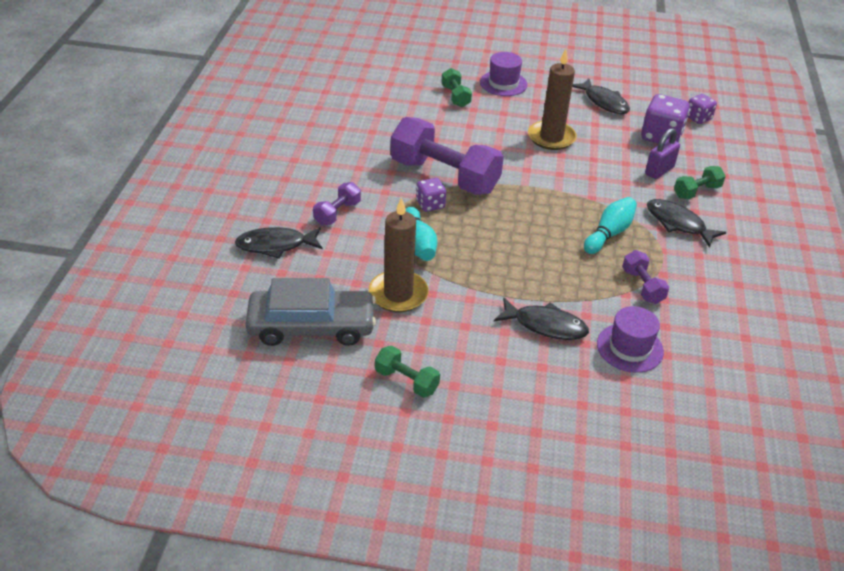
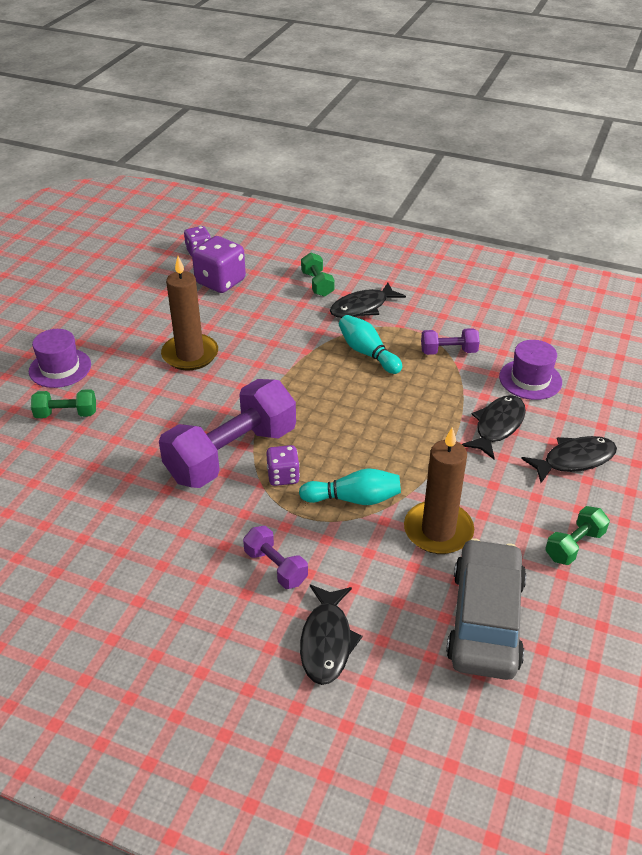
camera: 75 degrees left, 0 degrees up
(604, 102) = (140, 302): black fish -> black fish (574, 460)
(659, 171) = (277, 297): purple padlock -> none

